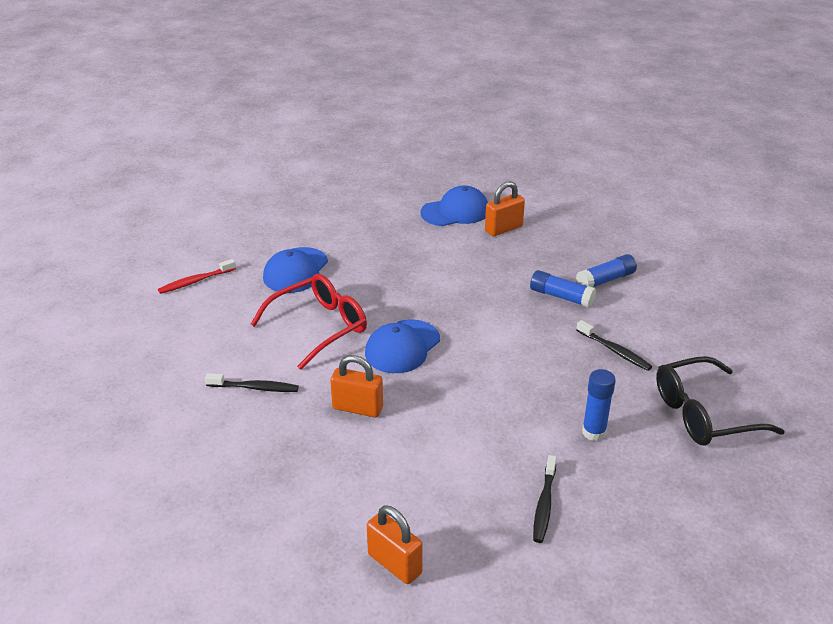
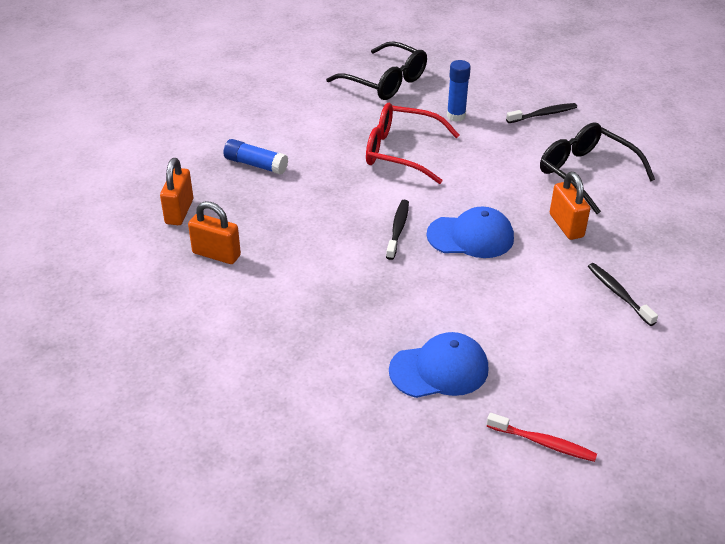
camera: 125 degrees left, 5 degrees up
(319, 327) = (503, 300): red glasses -> red glasses (401, 152)
(395, 564) = (661, 149): orange padlock -> orange padlock (179, 212)
(413, 470) = (586, 173): none -> black glasses
(455, 211) = (208, 304): blue cap -> none
(561, 296) = (306, 179): blue glue stick -> none
(614, 351) = (354, 133): black toothbrush -> black toothbrush (398, 229)

